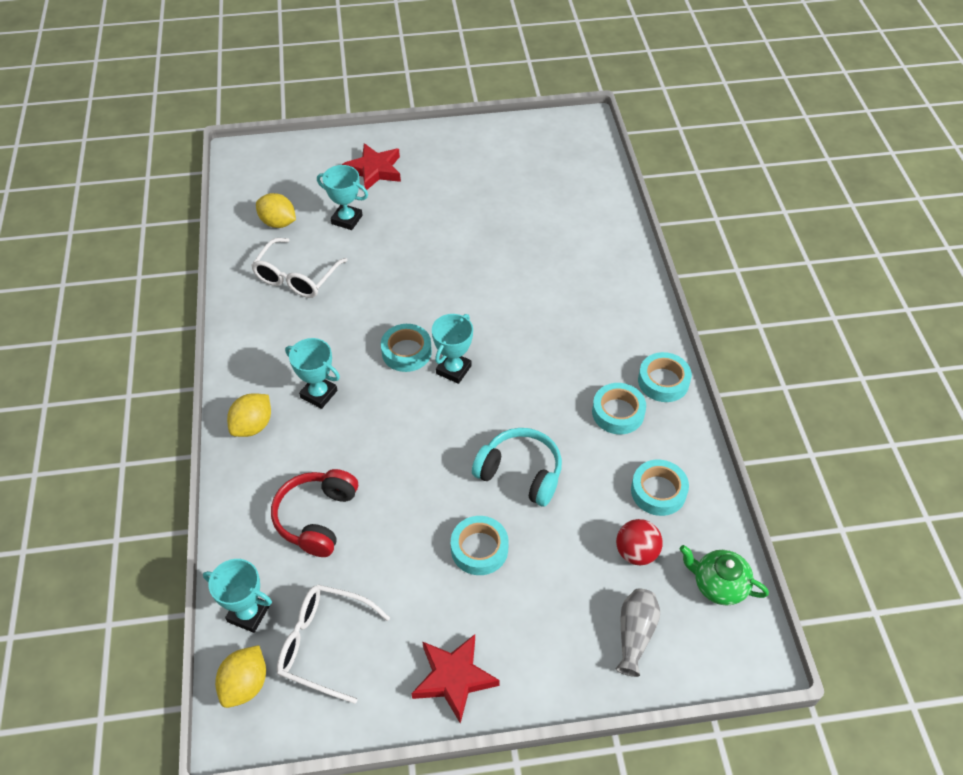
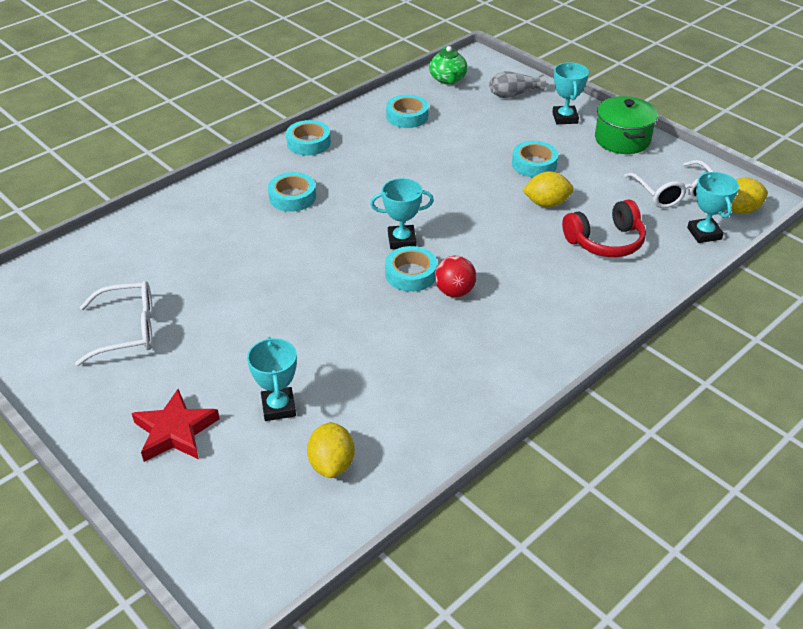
camera: 125 degrees left, 10 degrees down
(253, 426) = (580, 320): yellow lemon -> yellow lemon (546, 203)
(296, 277) = (396, 396): white glasses -> white glasses (127, 330)
(319, 394) = (507, 300): turquoise trophy -> turquoise trophy (565, 118)
(454, 678) = (622, 139): red star -> green pot
(520, 473) = (458, 171): turquoise headphones -> none
(618, 412) = (359, 151): turquoise tape -> turquoise tape (292, 197)
(636, 552) = (461, 110): red ball -> red ball (454, 292)

